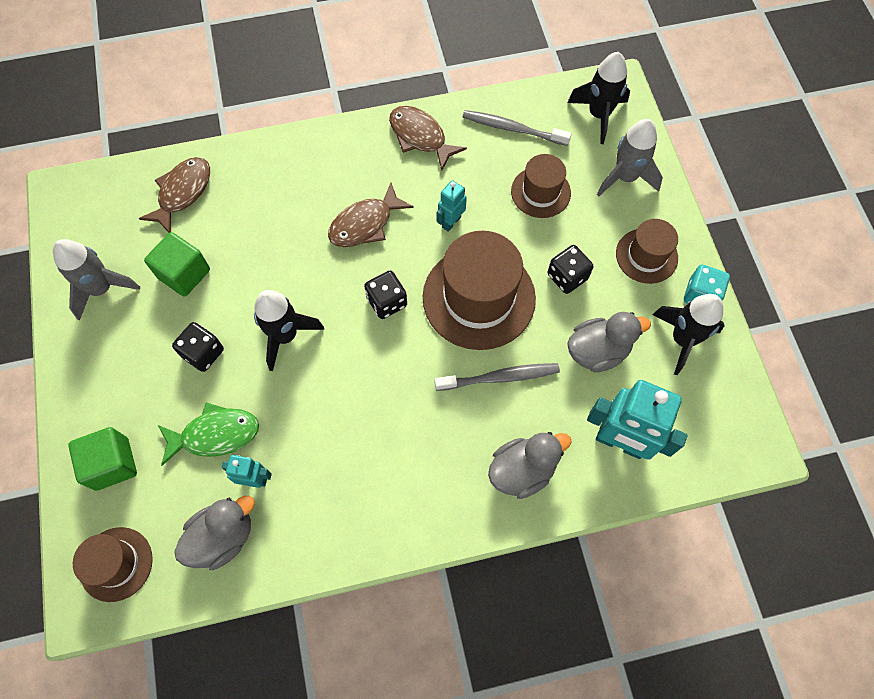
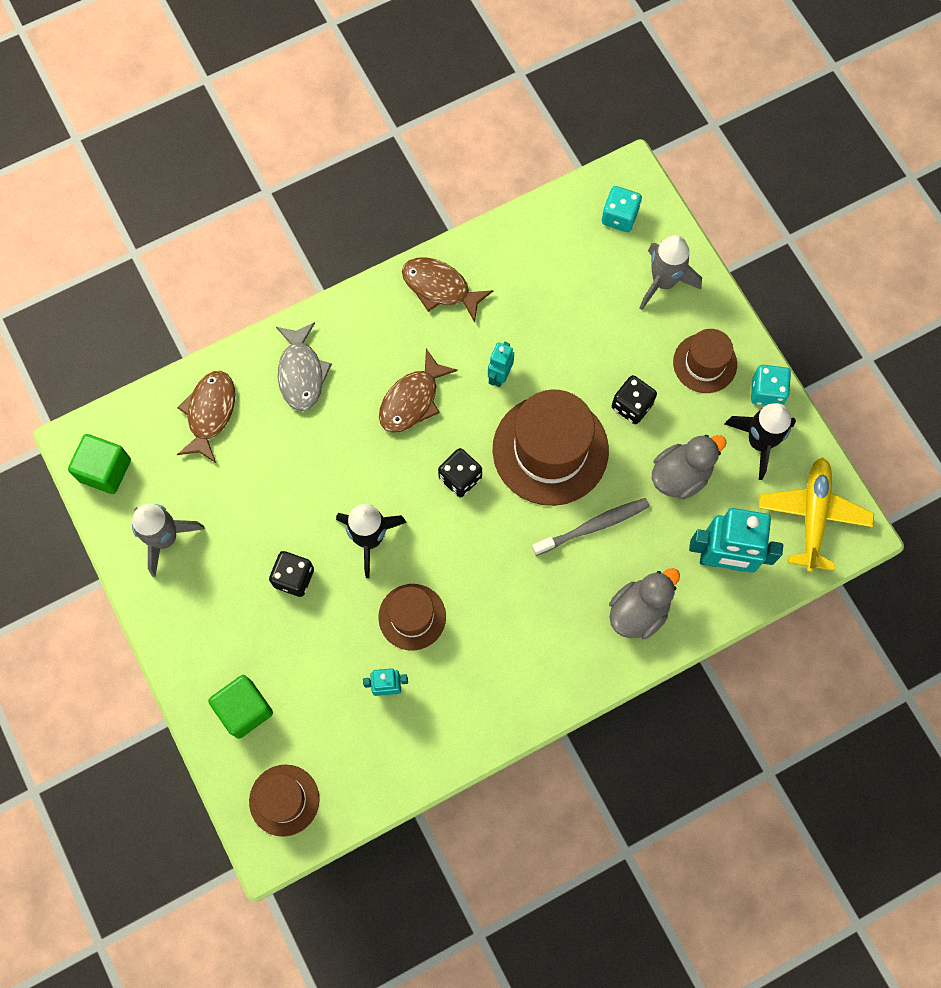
camera: 15 degrees left, 5 degrees up
(184, 274) = (244, 501): green cube -> green cube (105, 470)
(215, 435) = (334, 655): green fish -> none
(223, 537) = (376, 748): grey duck -> none
(274, 178) = (301, 373): none -> grey fish
(513, 129) = (534, 255): grey toothbrush -> none
(540, 192) = (582, 320): brown hat -> brown hat (412, 617)
(598, 115) = (619, 217): black rocket -> turquoise dice
(721, 422) = (813, 515): none -> yellow plane

